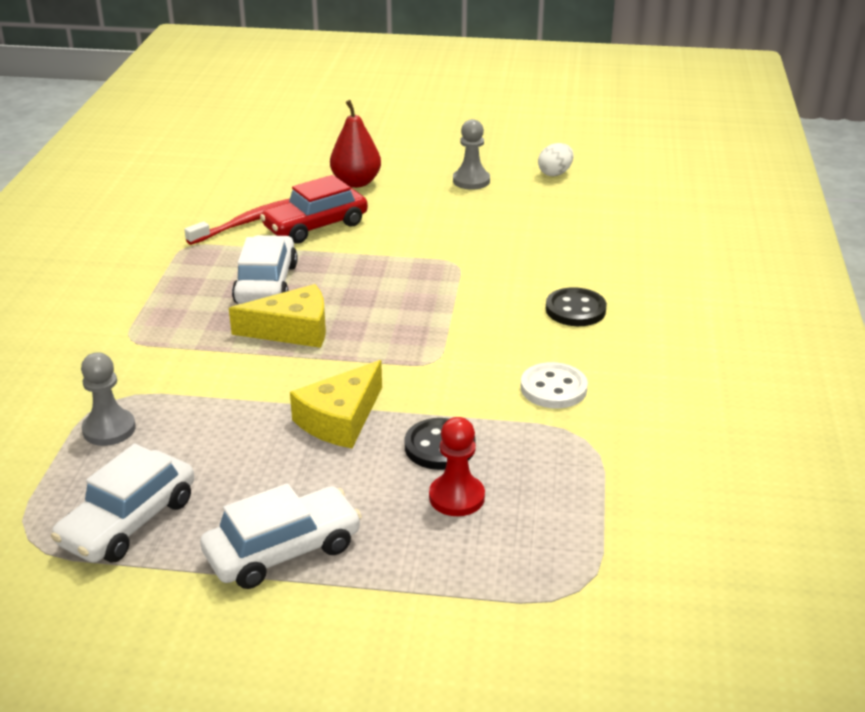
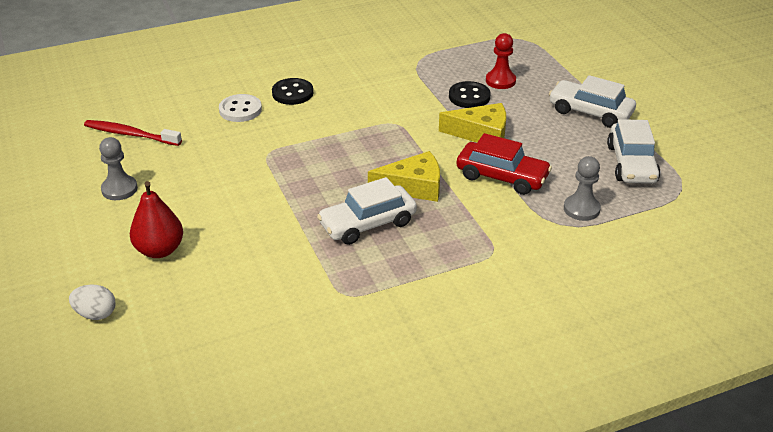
camera: 120 degrees left, 5 degrees up
(128, 522) = (631, 164): white car -> white car turned 90 degrees clockwise
(247, 222) = (280, 280): red toothbrush -> red toothbrush (130, 134)
(292, 330) = (413, 186): yellow cheese -> yellow cheese turned 120 degrees clockwise
(315, 226) = (259, 238): red car -> red car (502, 177)
(553, 388) = (383, 79): white button -> white button (240, 110)
(555, 173) = (80, 153): white egg -> white egg (96, 314)

